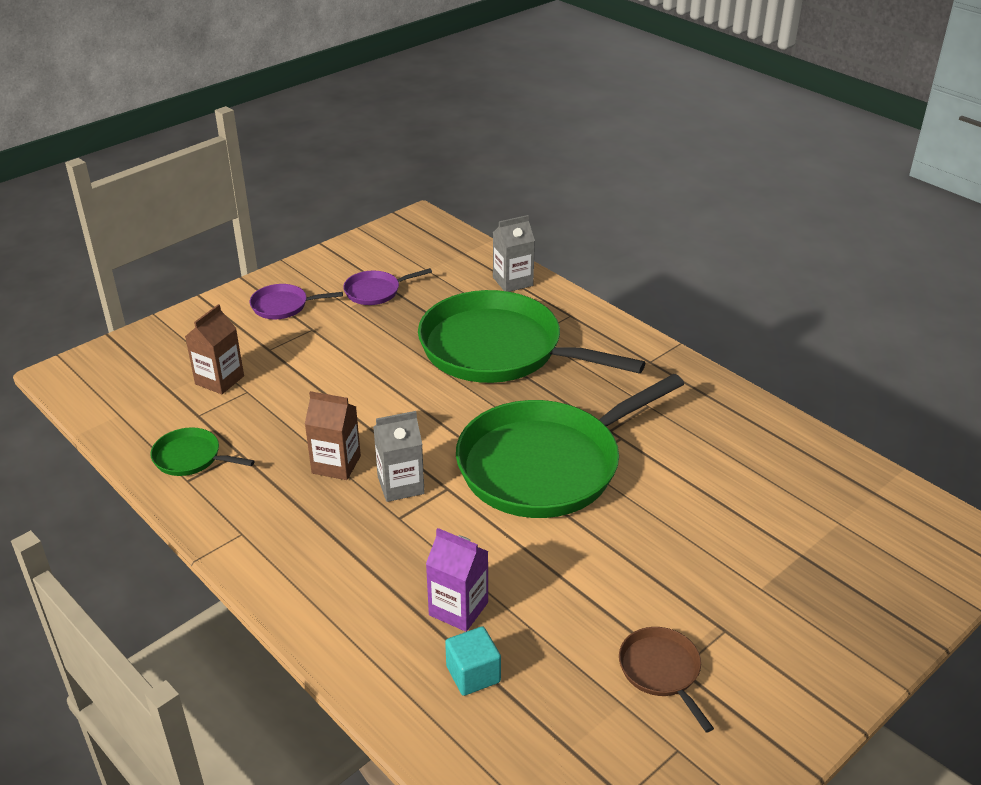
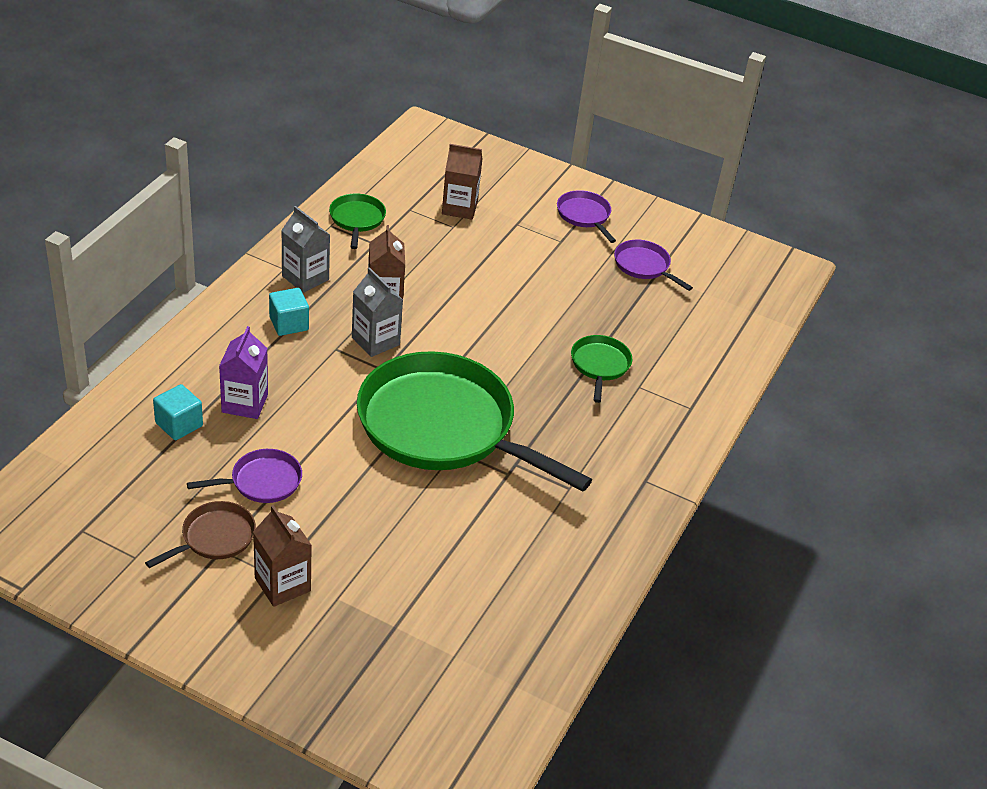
camera: 65 degrees right, 5 degrees up
(341, 547) = (289, 324): none -> turquoise cube
(497, 349) = (600, 365): green pan -> green pan, size x0.42
(513, 281) = (723, 355): grey carton -> grey carton (305, 278)
(586, 616) = (262, 481): none -> purple pan
(737, 626) = (282, 584): none -> brown carton

